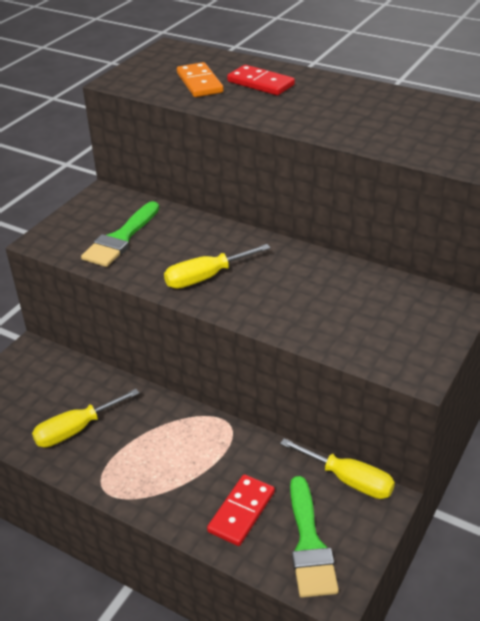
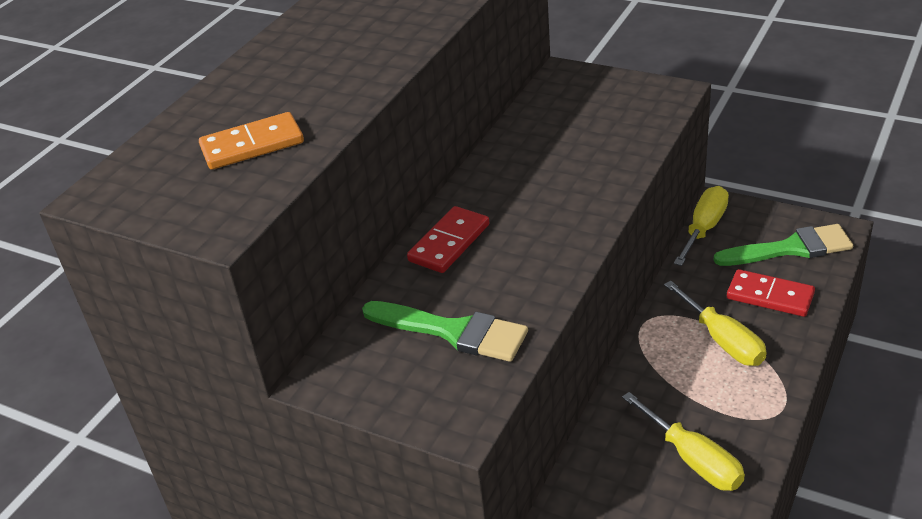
camera: 90 degrees left, 0 degrees up
(206, 277) = (539, 238): yellow screwdriver -> yellow screwdriver (723, 340)
(260, 83) = (267, 95): red domino -> red domino (449, 243)

